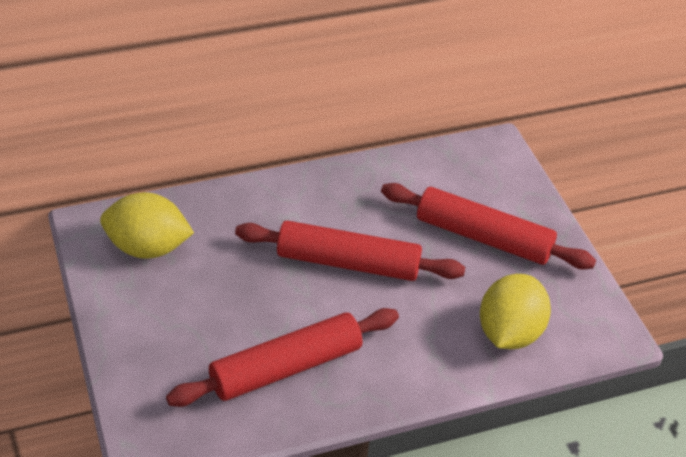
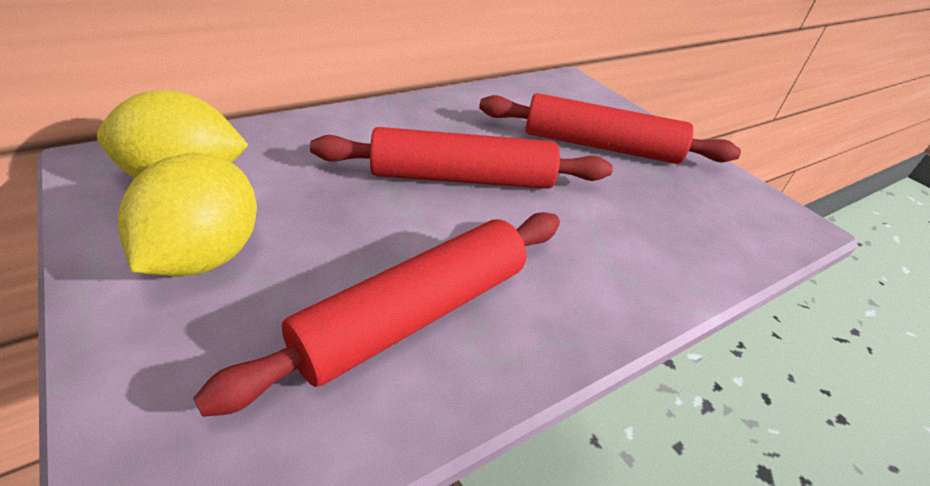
camera: 15 degrees left, 5 degrees down
(509, 333) = (688, 233): yellow lemon -> yellow lemon (205, 256)

